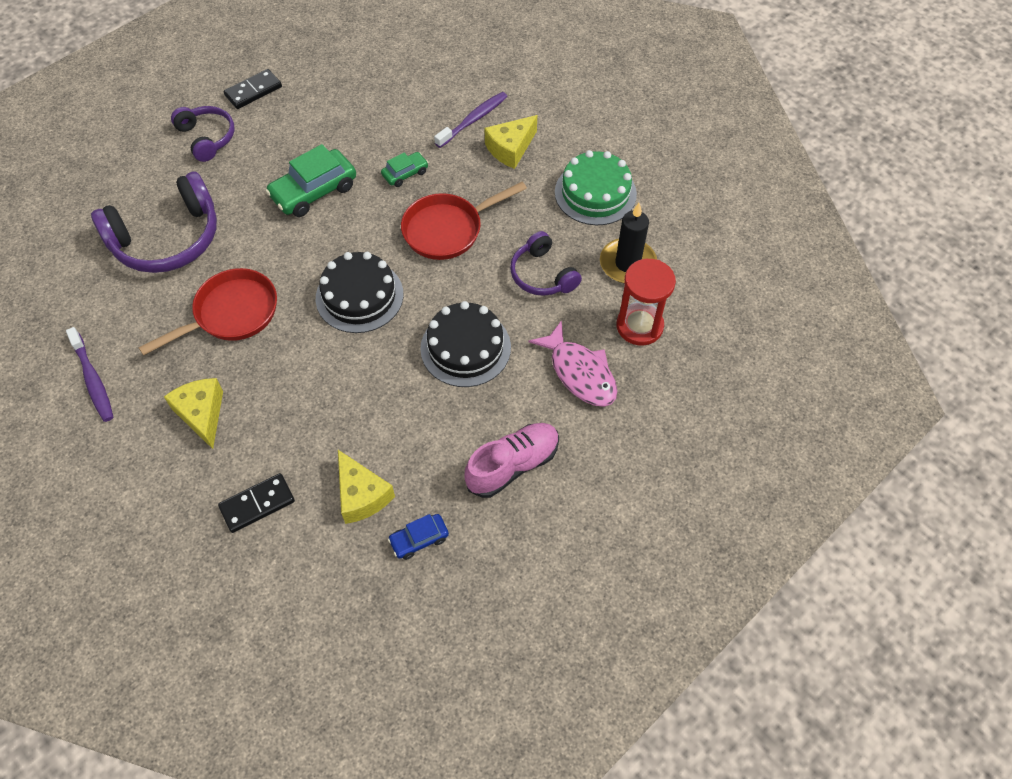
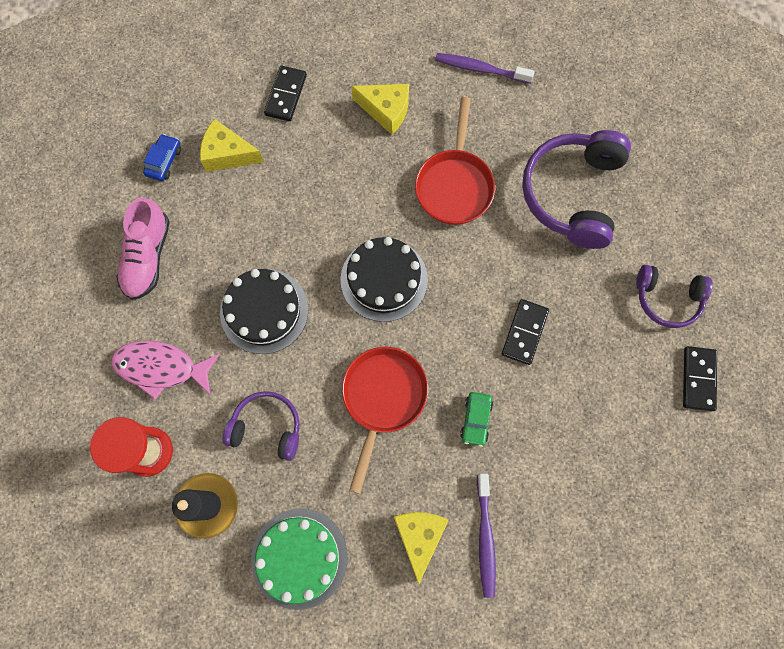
camera: 135 degrees right, 15 degrees up
(314, 191) = (524, 332): green car -> black domino

